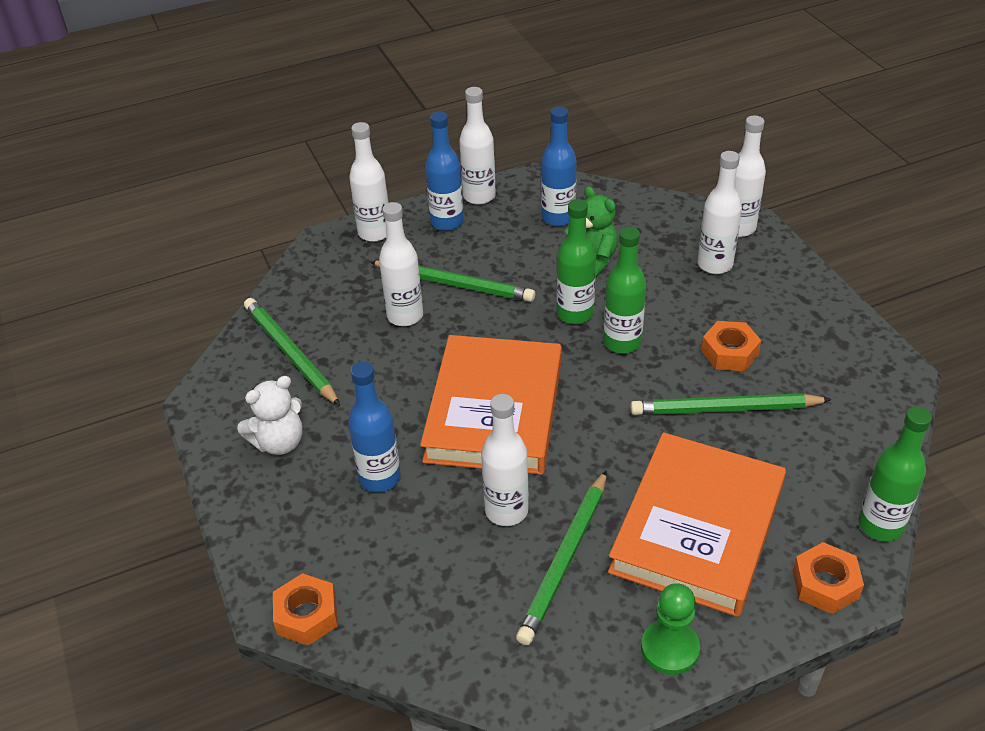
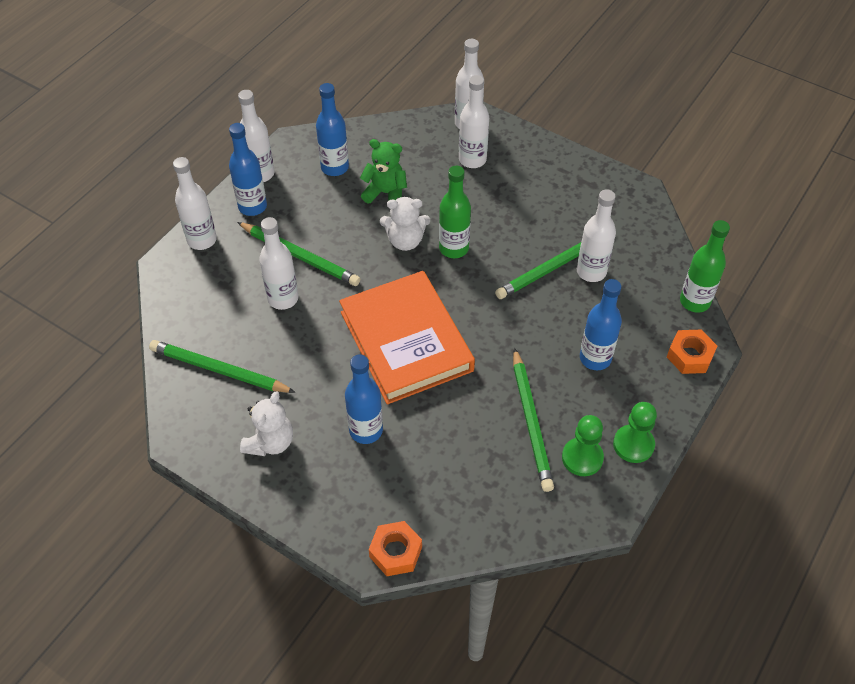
camera: 35 degrees left, 10 degrees up
(454, 284) = (299, 256): green pencil -> green pencil turned 45 degrees clockwise
(506, 511) = (469, 409): white bottle -> white bottle (591, 272)
(575, 313) = (405, 241): green bottle -> white teddy bear
(594, 629) = (582, 458): none -> green pawn
(698, 529) = (595, 358): orange book -> blue bottle
(729, 352) = (528, 224): orange nut -> none

